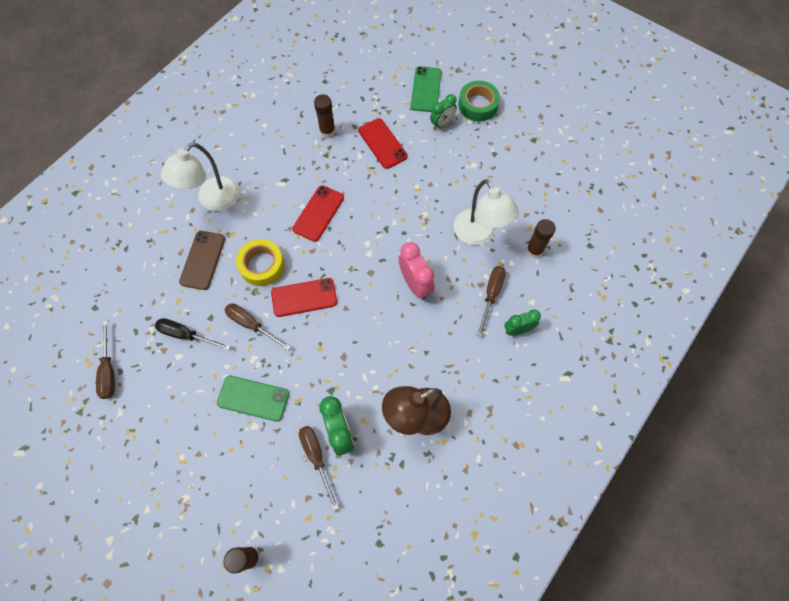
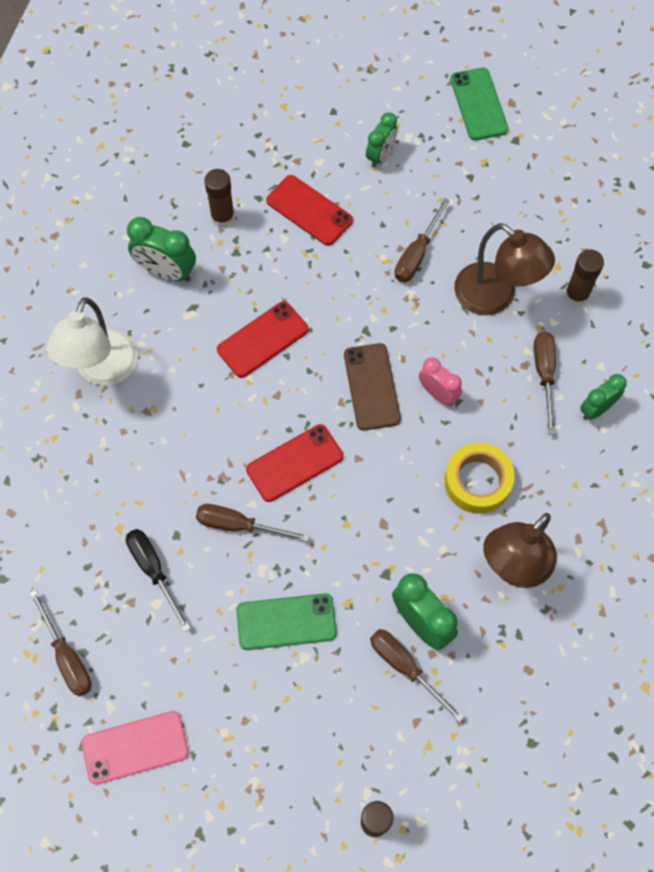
camera: 20 degrees left, 0 degrees up
(122, 445) = (135, 747): none -> pink phone
(186, 335) = (153, 570): black screwdriver -> black screwdriver turned 60 degrees clockwise
(203, 260) = (128, 460): brown phone -> brown phone (372, 387)
(262, 265) = (216, 439): yellow tape -> yellow tape (477, 481)
(278, 153) = (166, 272): none -> green clock
(318, 213) = (263, 340): red phone -> red phone turned 45 degrees clockwise
(415, 284) = (438, 393): pink clock -> pink clock, size x0.67
(426, 89) = (337, 112): green phone -> green phone (478, 104)
(439, 191) = (416, 254): none -> brown screwdriver
(478, 105) = (419, 113): green tape -> none
(479, 234) = (495, 297): white lamp -> brown lamp

